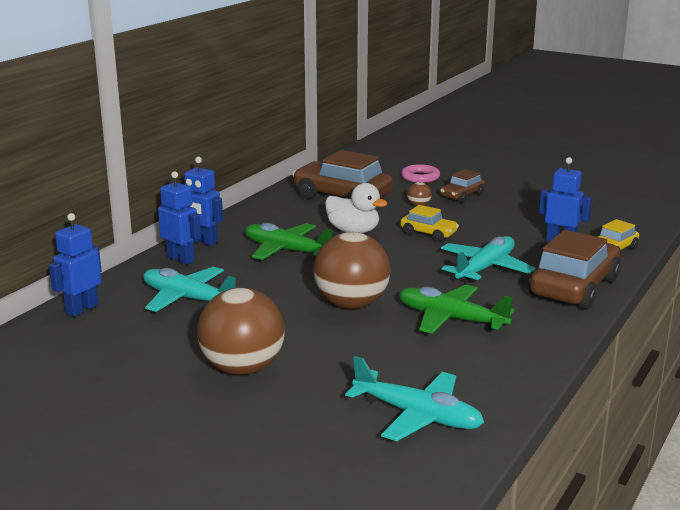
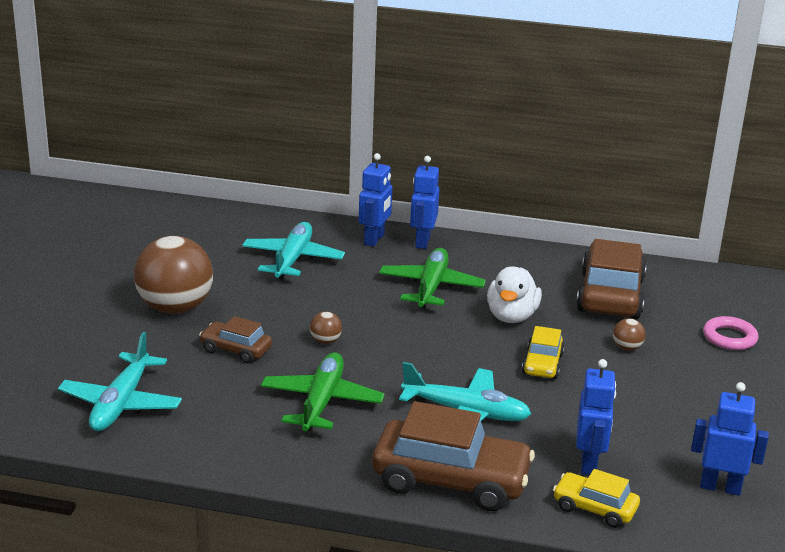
camera: 70 degrees right, 5 degrees up
(82, 309) = (249, 220): blue robot -> blue robot (720, 487)
(351, 304) = (325, 341): brown ball -> brown ball, size x0.41
(462, 195) = (691, 375): brown car -> brown car (236, 350)

